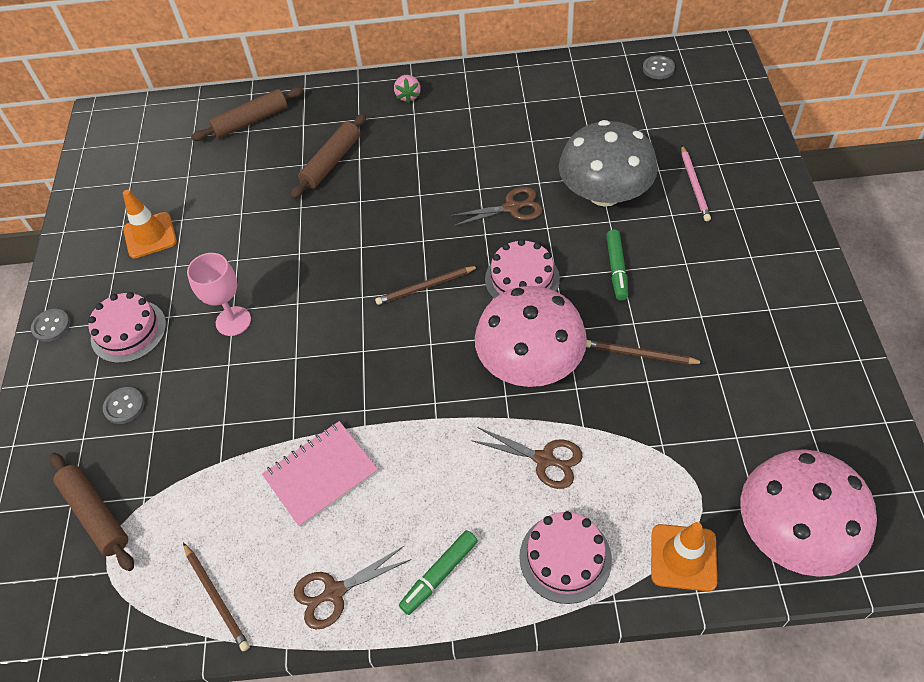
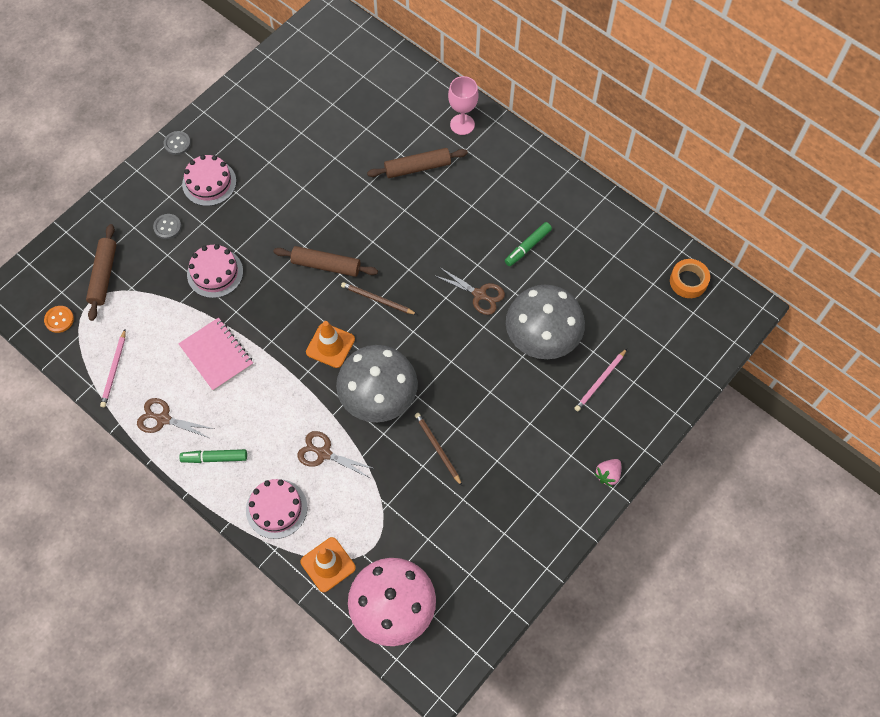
camera: 40 degrees right, 10 degrees up
(85, 608) = (59, 320): none -> orange button
(150, 235) = (275, 128): orange traffic cone -> orange traffic cone (330, 345)
(216, 597) = (114, 369): brown pencil -> pink pencil
(233, 321) = (263, 226): pink goblet -> pink goblet (462, 124)
(251, 121) = (405, 94): brown rolling pin -> brown rolling pin (326, 265)
(321, 474) = (216, 355): pink notebook -> pink notebook turned 45 degrees clockwise
(408, 96) = (512, 159): pink strawberry -> pink strawberry (608, 475)
(522, 279) = (431, 344): pink cake -> pink cake (215, 273)
(530, 362) = (378, 396): pink mushroom -> grey mushroom
(544, 459) = (324, 453): brown scissors -> brown scissors turned 135 degrees clockwise
(616, 269) = (488, 389): green marker -> green marker (527, 247)
(658, 68) = (688, 281): grey button -> orange tape

